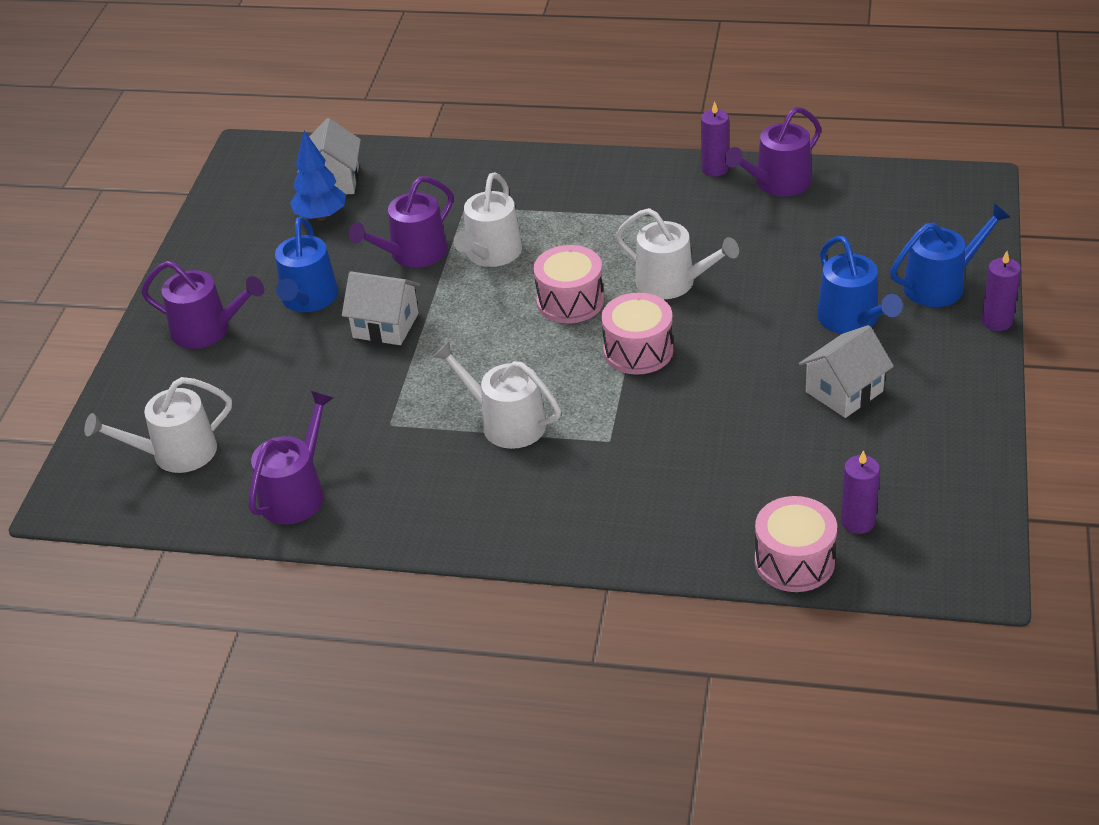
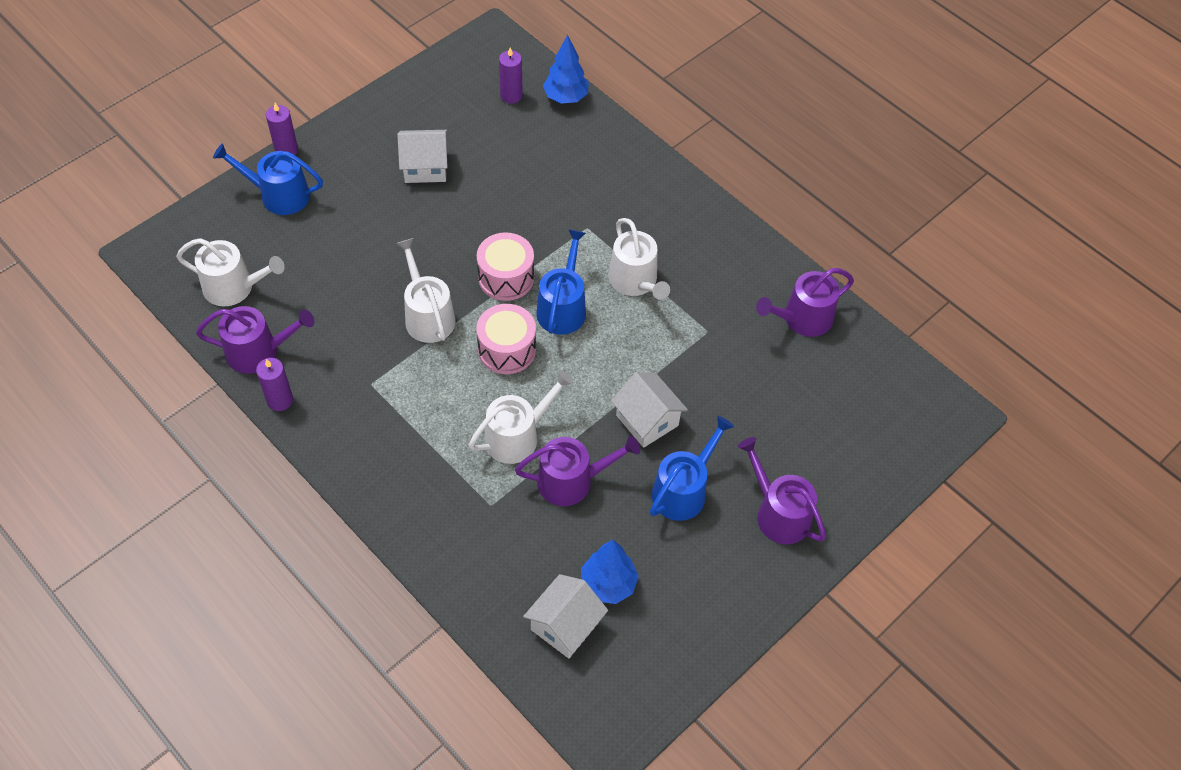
camera: 150 degrees left, 15 degrees up
(176, 453) = (863, 406): white watering can -> white watering can (234, 287)
(794, 561) = (566, 97): pink drum -> blue tree
(852, 319) = (359, 209): blue watering can -> blue watering can (562, 308)

